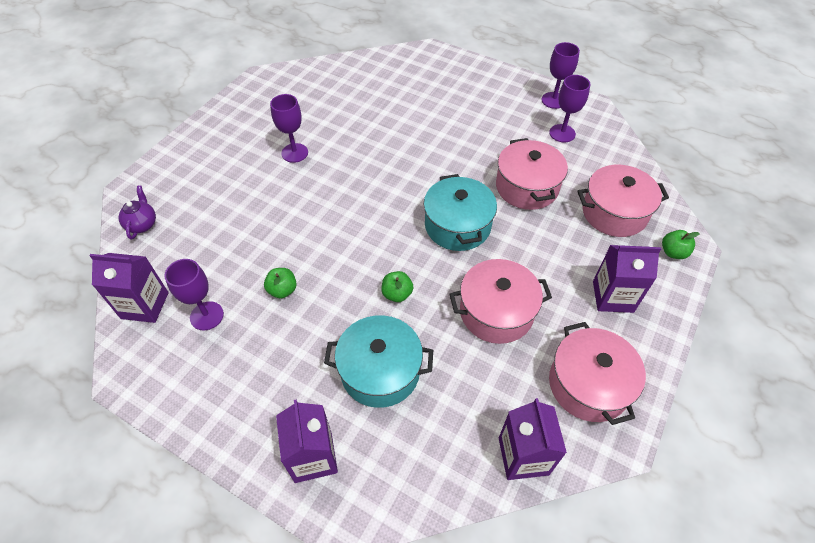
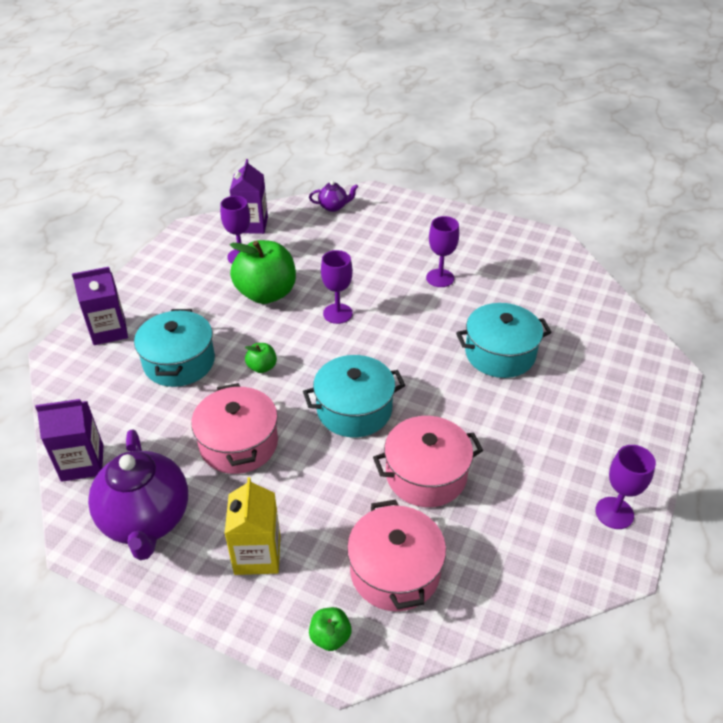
camera: 85 degrees right, 10 degrees down
(282, 290) = (266, 294): green apple -> green apple, size x2.25
(400, 129) = (500, 354): none -> turquoise pot
(562, 133) = (542, 519): purple goblet -> purple goblet (337, 313)
(588, 384) = (146, 520): pink pot -> purple teapot
(612, 296) = (257, 554): purple carton -> yellow carton

